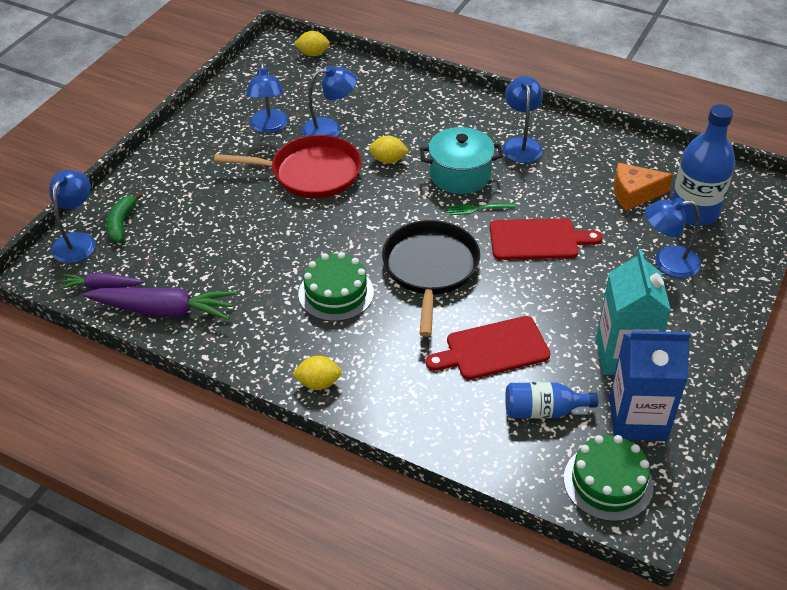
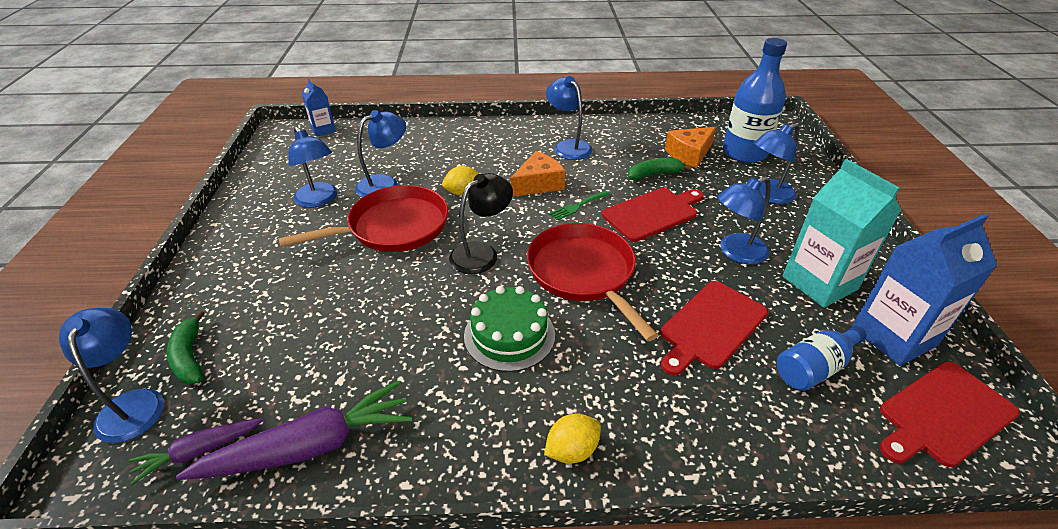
camera: 30 degrees left, 5 degrees down
(313, 54) = (323, 130): yellow lemon -> blue carton
(363, 221) = (481, 253): none -> black lamp
(430, 269) = (583, 273): black pan -> red pan
(460, 175) = (538, 184): turquoise pot -> orange cheese
(576, 202) = (653, 174): none -> green banana
(577, 302) = (735, 252): none -> blue lamp
(608, 482) = (943, 415): green cake -> red cutting board

